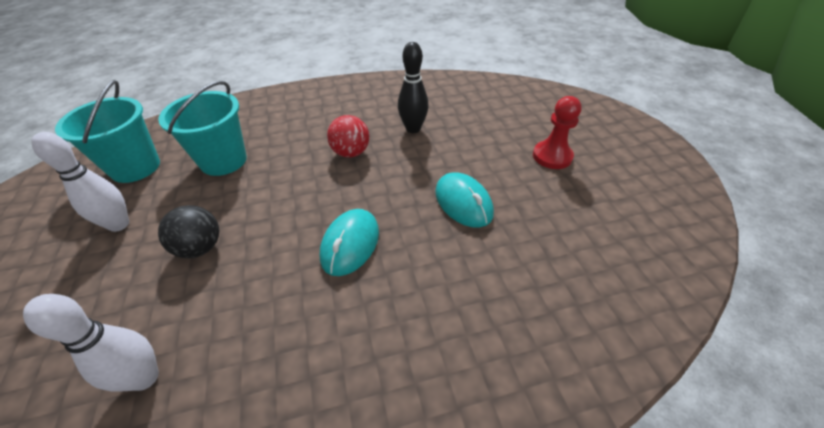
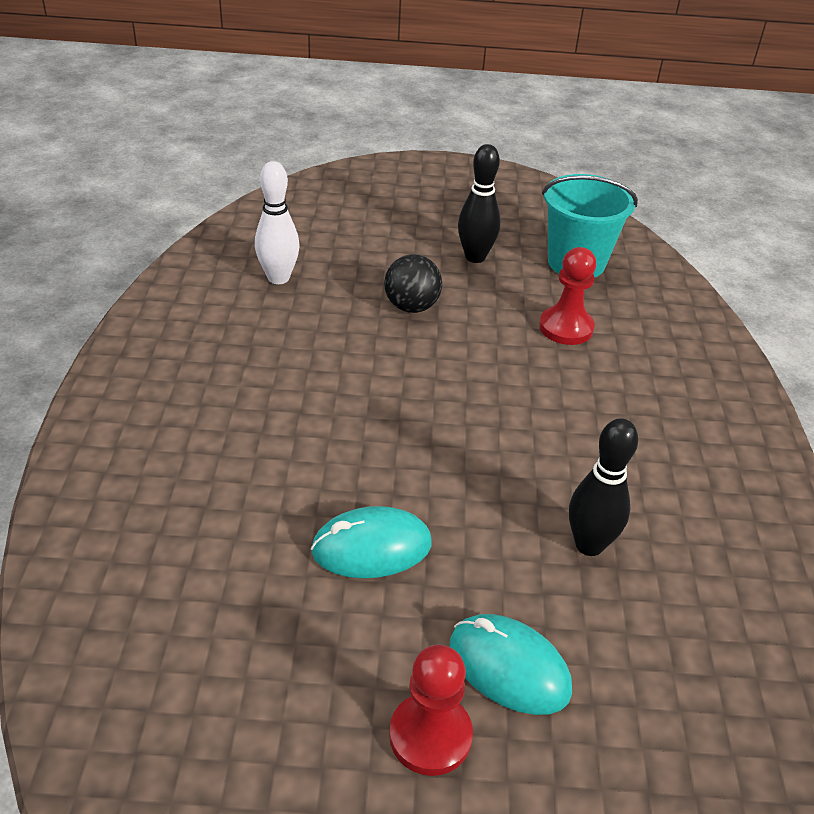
camera: 105 degrees right, 5 degrees down
(119, 224) = (475, 257): white bowling pin -> black bowling pin
(223, 161) = (566, 328): turquoise bucket -> red pawn
(350, 244) = (355, 415): turquoise mouse -> turquoise mouse (509, 667)
(351, 153) = (542, 450): red ball -> none

